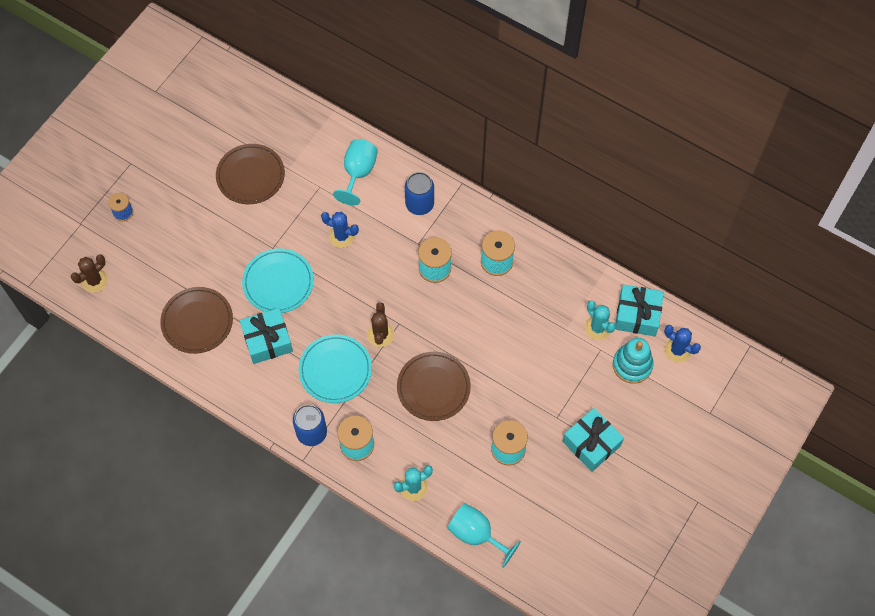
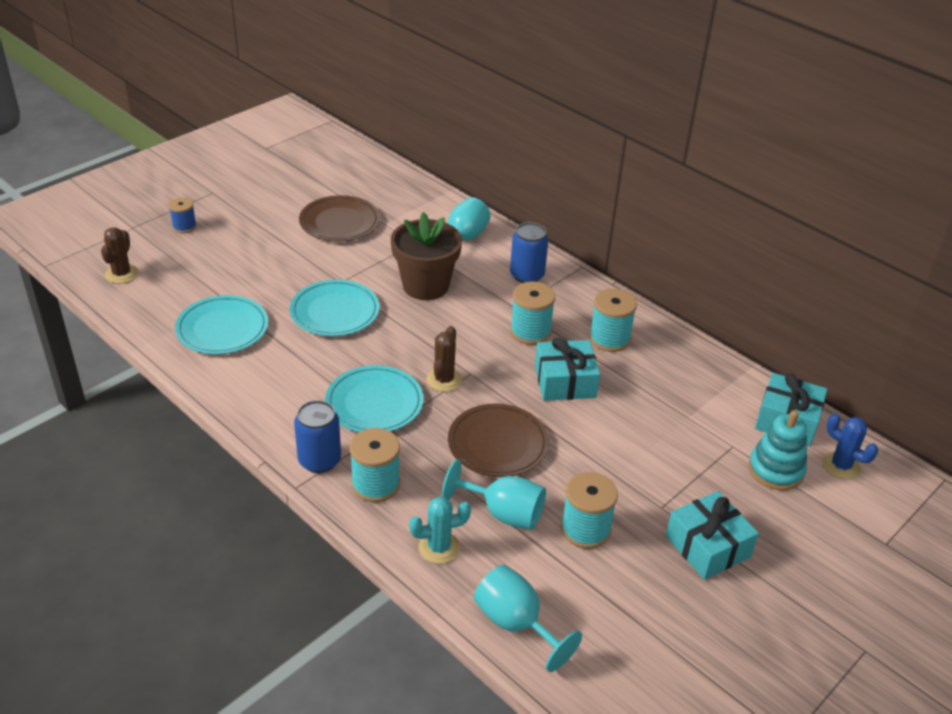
camera: 10 degrees right, 25 degrees down
(94, 280) = (122, 274): brown cactus -> brown cactus turned 45 degrees counterclockwise
(197, 321) = (222, 328): brown plate -> turquoise plate
(267, 340) = (300, 360): turquoise gift -> turquoise gift (565, 382)
(341, 236) = (425, 286): blue cactus -> brown flower pot
(450, 448) = (503, 513): none -> turquoise goblet
(597, 328) = (731, 423): turquoise cactus -> none

